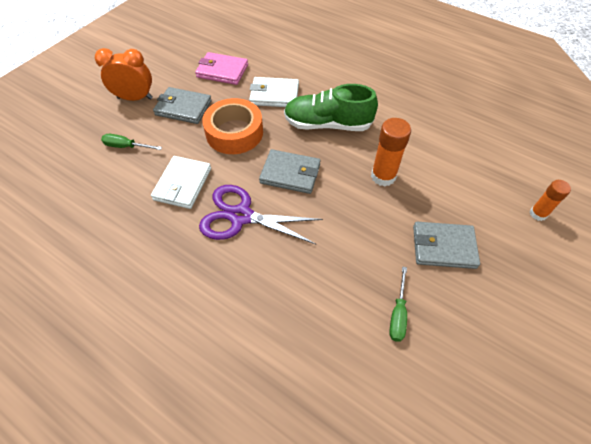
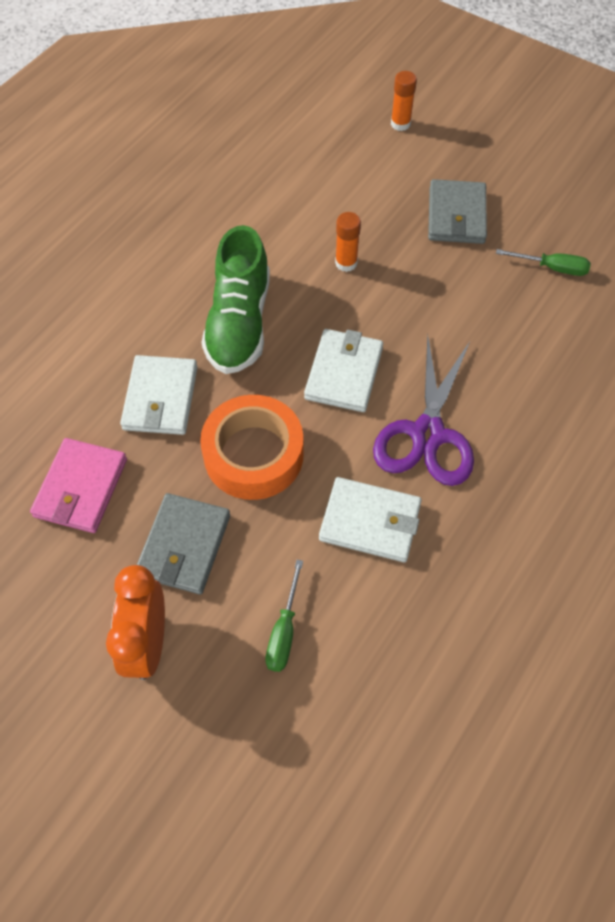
camera: 90 degrees left, 5 degrees up
(290, 173) = (344, 373): grey wallet -> white wallet
(383, 176) = (346, 263): orange glue stick -> orange glue stick, size x0.63

